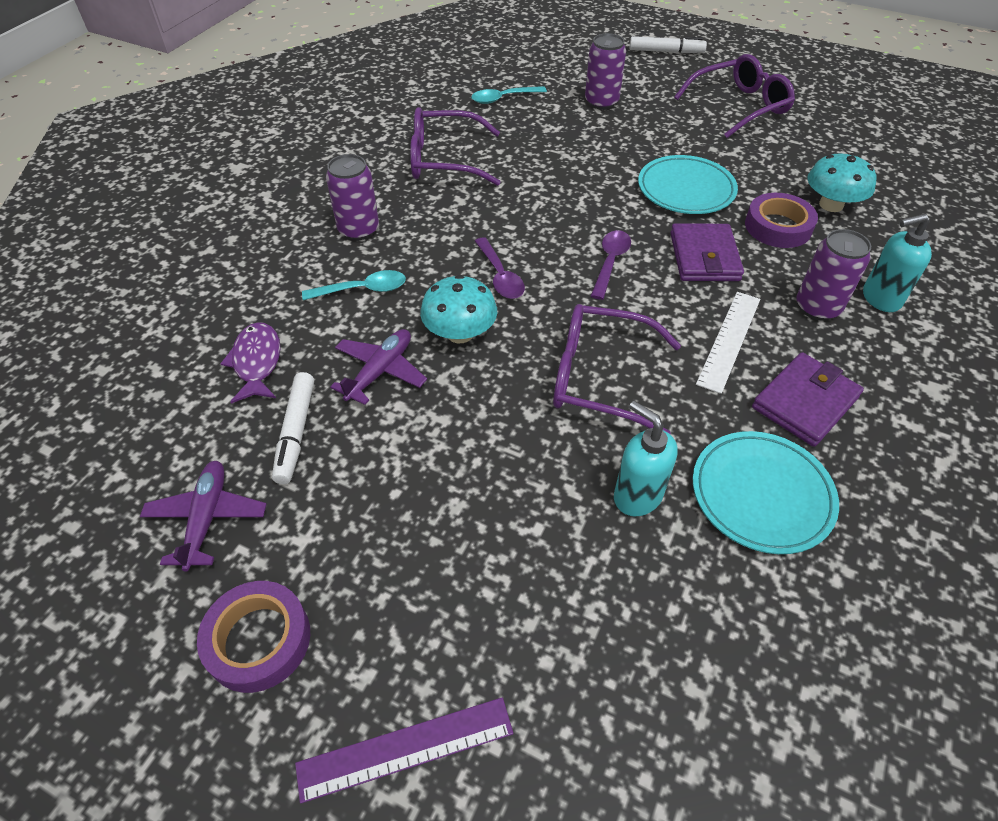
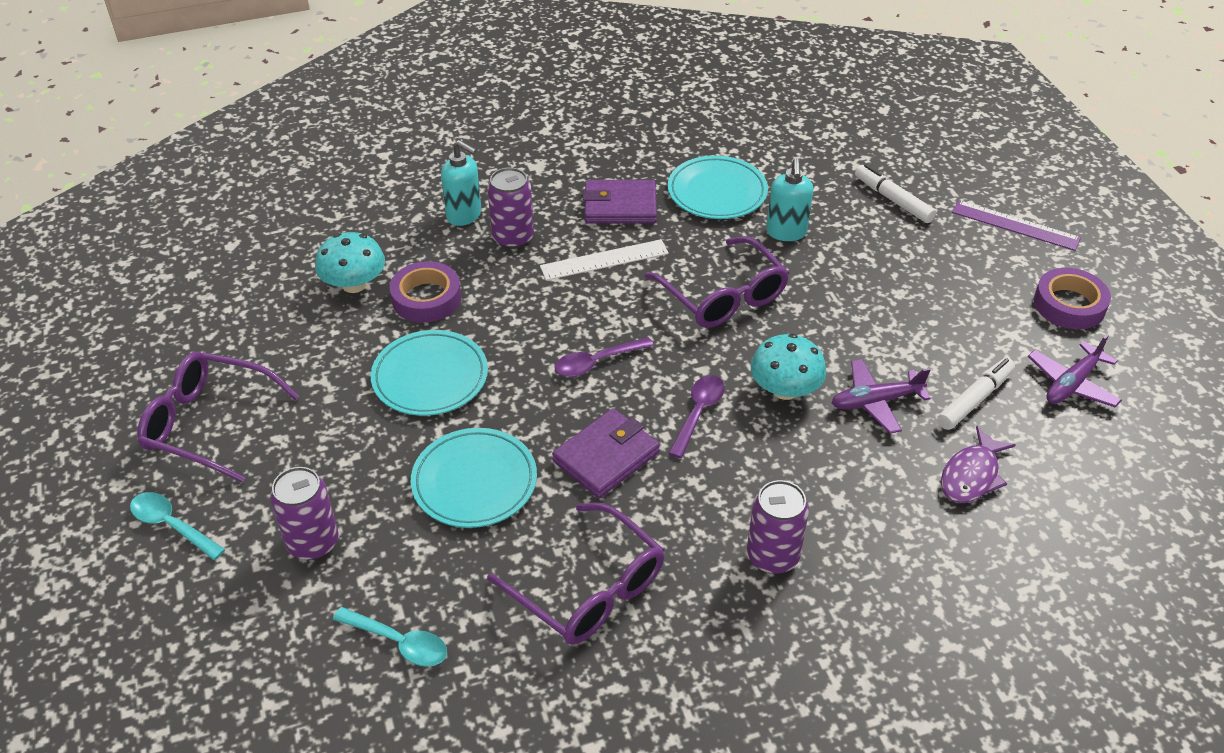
camera: 135 degrees left, 5 degrees down
(362, 290) = (828, 483): turquoise spoon -> turquoise spoon (172, 525)
(572, 163) = (474, 482): none -> turquoise plate
(665, 51) = (102, 567): white marker -> white marker (893, 200)
(704, 257) = (521, 317): purple wallet -> purple wallet (606, 457)

